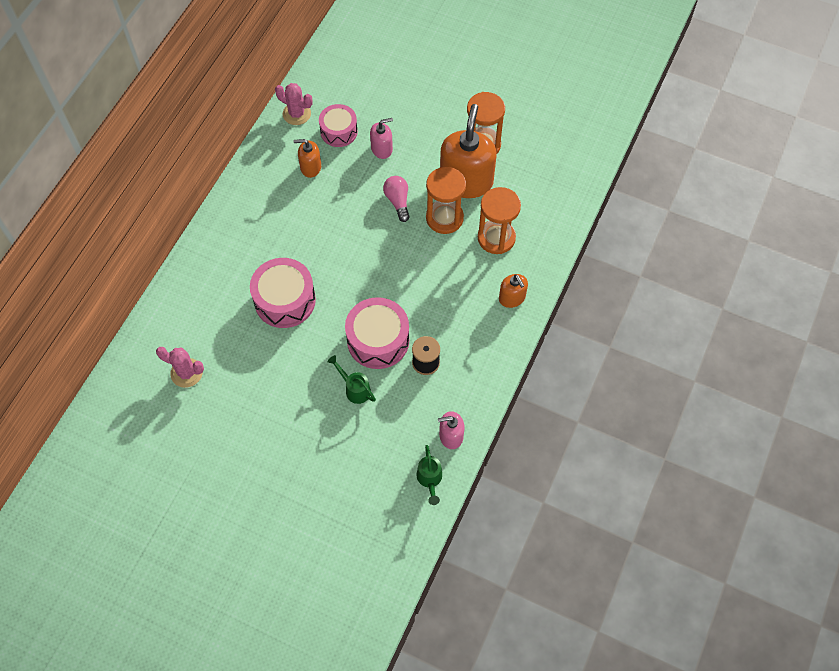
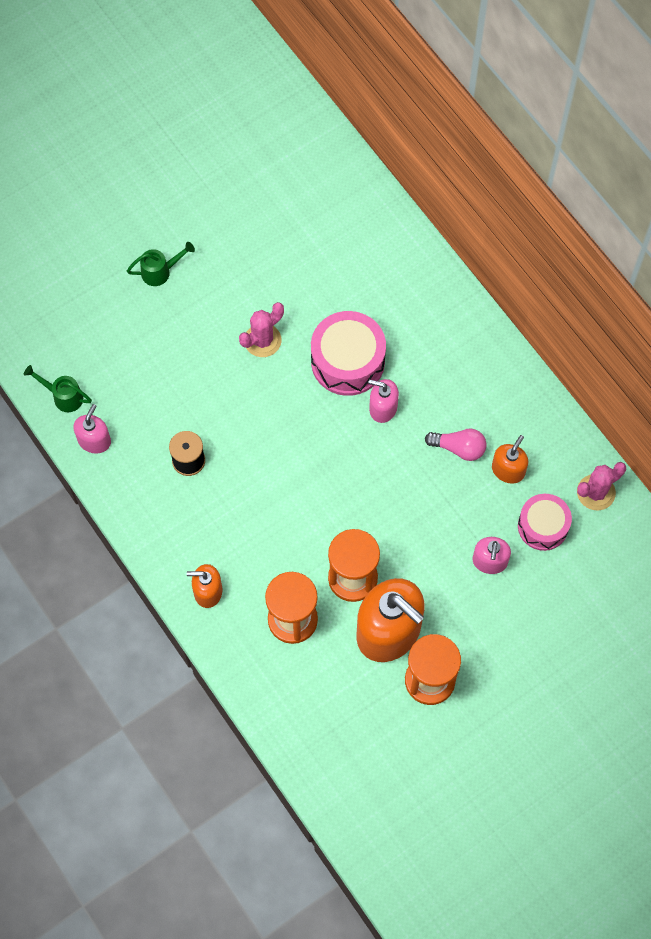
camera: 120 degrees right, 5 degrees up
(186, 373) = (320, 234): pink cactus -> pink cactus (262, 340)
(308, 260) = (383, 408): none -> pink soap dispenser
(354, 388) = (203, 378): green watering can -> green watering can (161, 272)
(378, 340) = (243, 428): pink drum -> none
(398, 201) = (405, 540): pink light bulb -> pink light bulb (459, 448)

